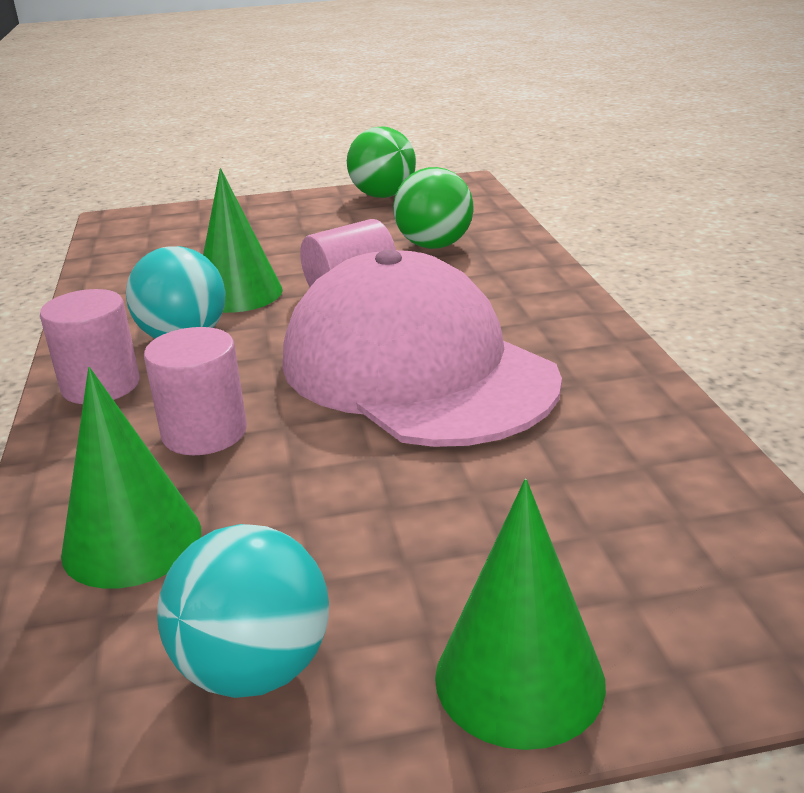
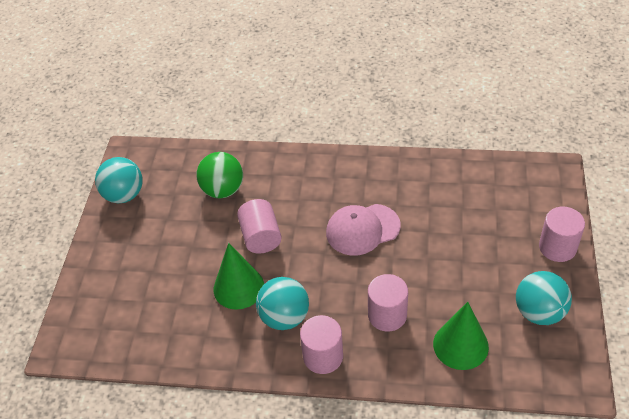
camera: 70 degrees left, 20 degrees up
(383, 196) = (124, 195): green ball -> turquoise ball
(416, 369) = (362, 229): pink cap -> pink cap, size x0.53
(519, 678) = (557, 247): green cone -> pink cylinder

